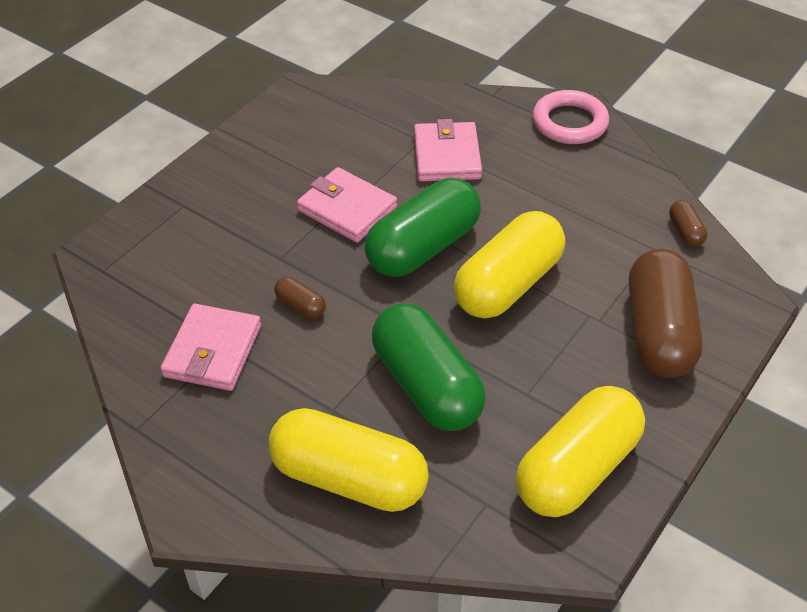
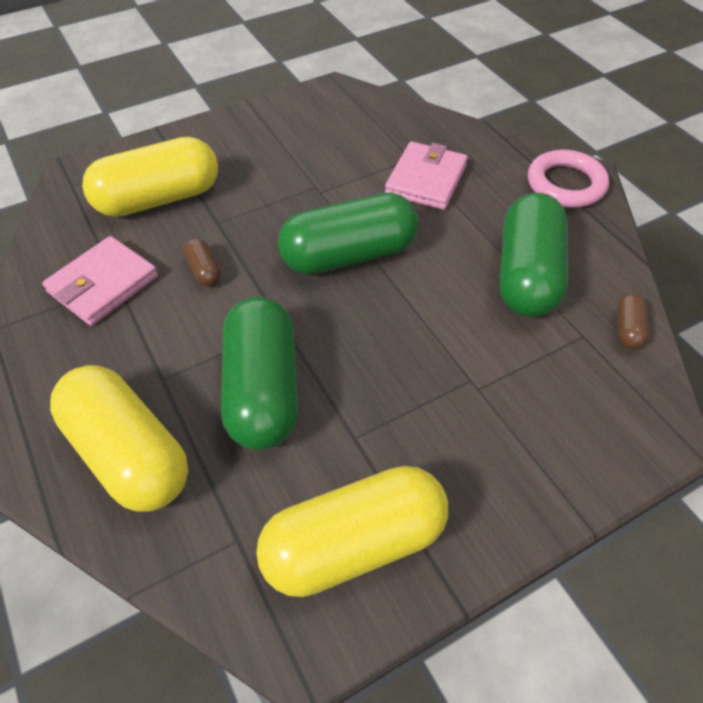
camera: 25 degrees right, 5 degrees up
(347, 209) = (304, 198): pink wallet -> none
(508, 284) = (407, 318): yellow capsule -> yellow capsule (159, 199)
(583, 213) = (527, 275): none -> green capsule
(658, 332) = (535, 426): brown capsule -> none

